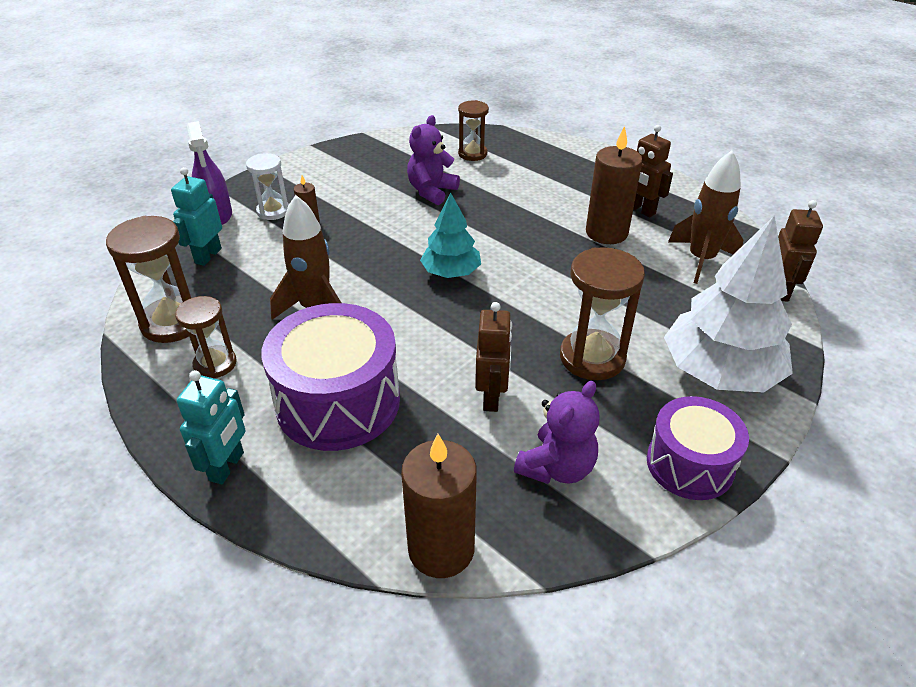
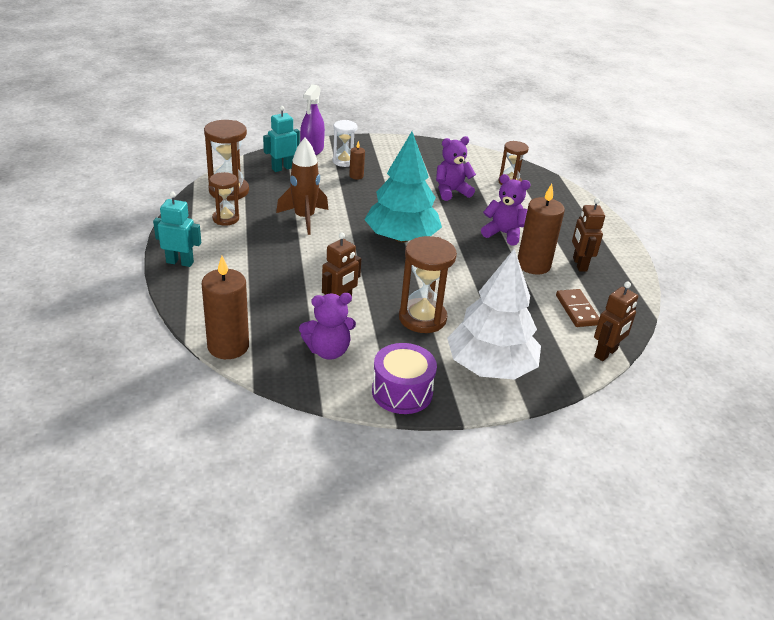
camera: 35 degrees right, 5 degrees down
(227, 466) = (180, 262): turquoise robot -> turquoise robot turned 135 degrees counterclockwise
(338, 402) = (260, 264): purple drum -> none
(451, 272) = (401, 238): turquoise tree -> turquoise tree, size x1.71
(538, 213) = (503, 234): none -> purple teddy bear
(701, 260) = (577, 310): brown rocket -> brown domino

